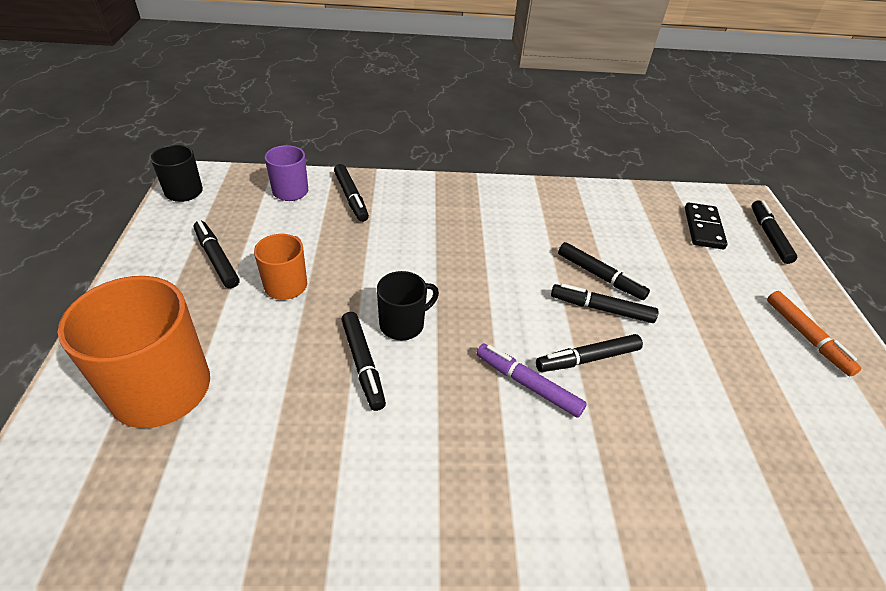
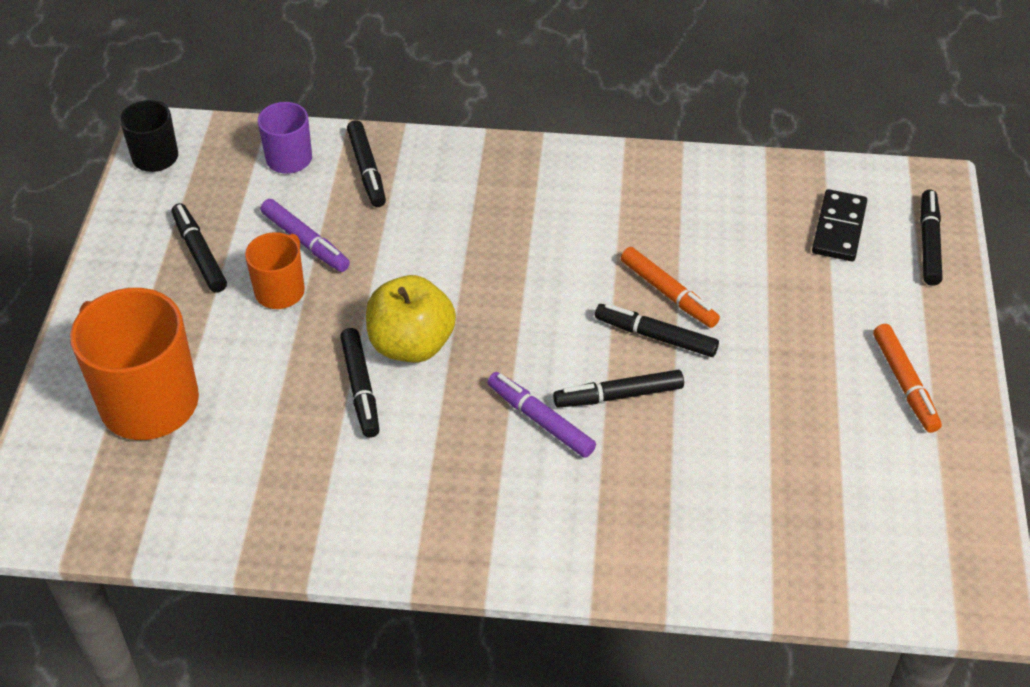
camera: 10 degrees right, 5 degrees up
(306, 247) = (305, 242): none -> purple marker
(403, 324) = (411, 344): black mug -> yellow apple
(600, 276) = (668, 293): black marker -> orange marker

